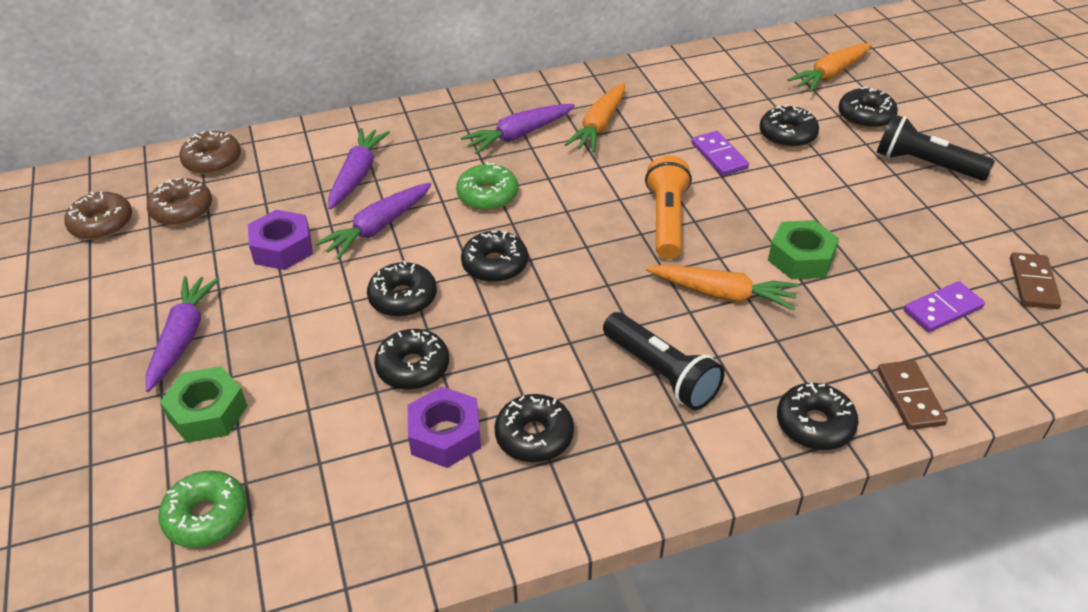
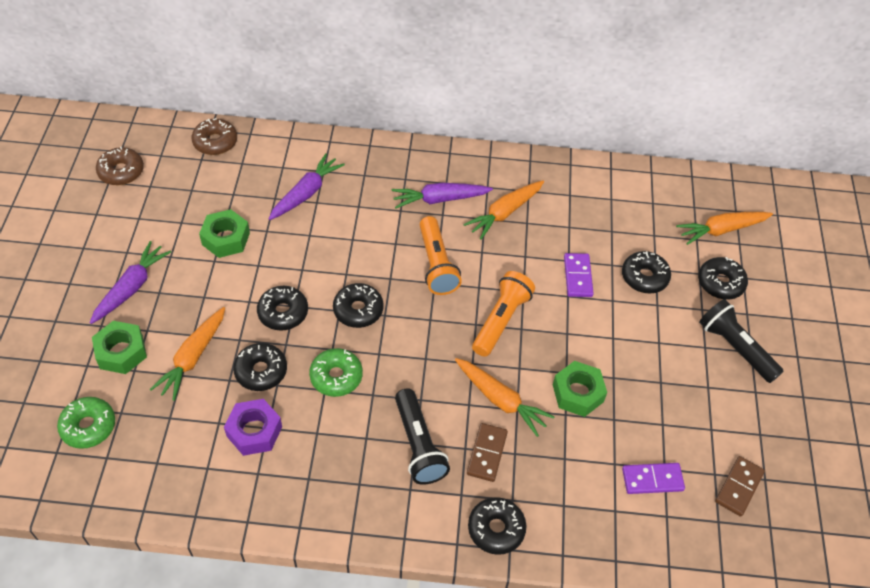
camera: 20 degrees right, 10 degrees up
(182, 210) = (176, 179): brown donut -> none
(282, 248) = (226, 239): purple nut -> green nut
(312, 384) = (193, 358): none -> orange carrot
(378, 228) = (297, 246): purple carrot -> none
(487, 195) = (386, 247): green donut -> green donut (336, 377)
(534, 436) = (309, 456): black donut -> none
(557, 193) = (436, 264): none -> orange flashlight
(910, 397) = (577, 538): brown domino -> brown domino (487, 453)

